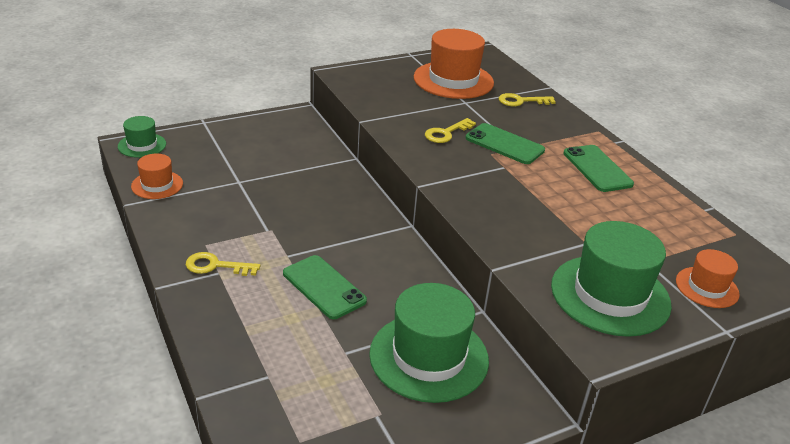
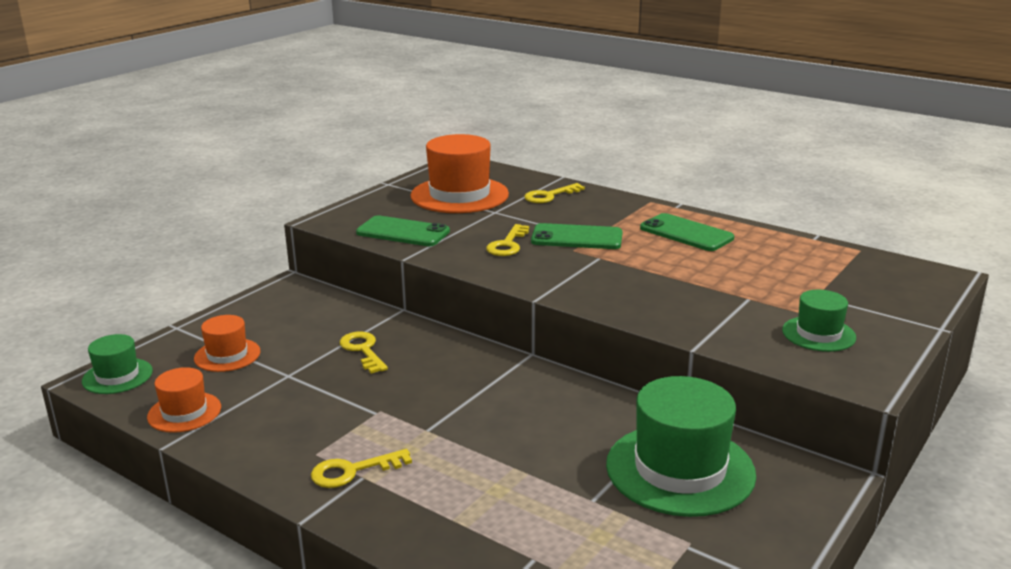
camera: 25 degrees left, 10 degrees down
(301, 180) = (363, 350): none -> yellow key
(324, 287) = (501, 446): green phone -> green phone (403, 232)
(610, 295) = (818, 334): green hat -> green hat, size x0.53
(707, 287) = (887, 299): orange hat -> orange hat (227, 355)

